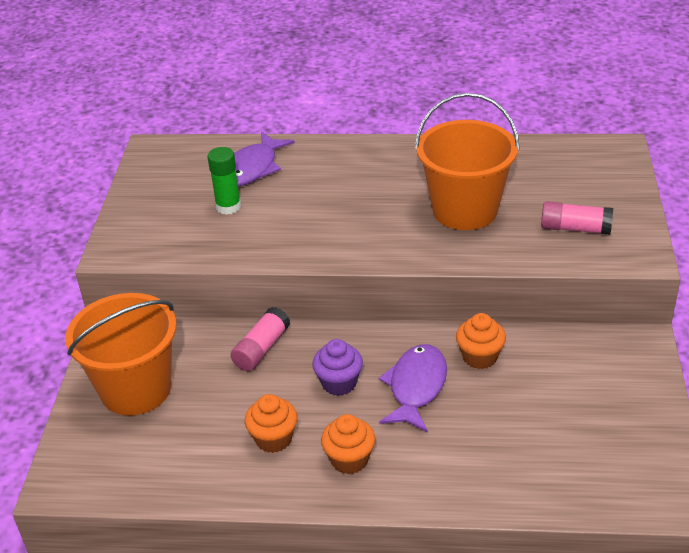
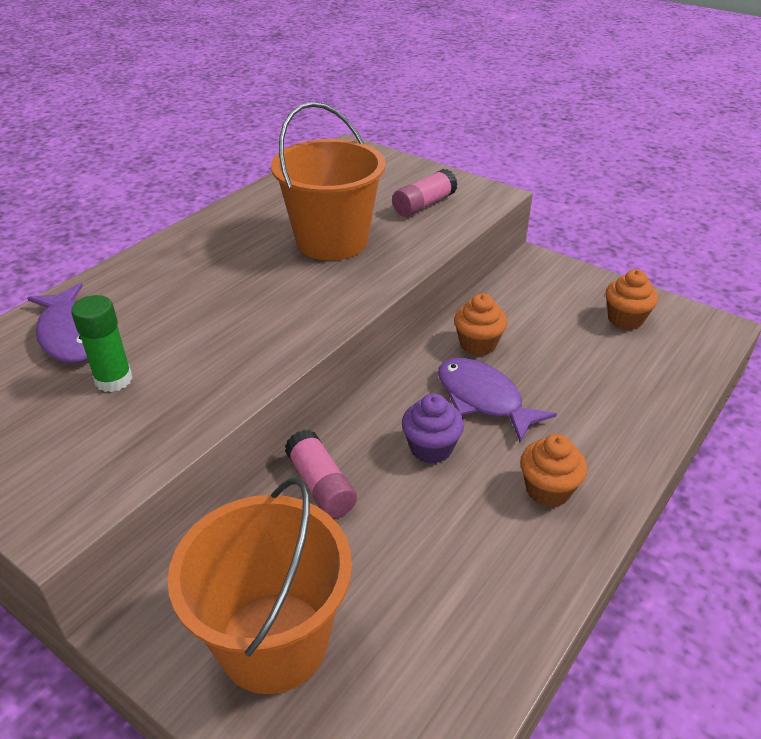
camera: 60 degrees left, 0 degrees up
(273, 439) = (473, 538): orange cupcake -> orange cupcake (625, 319)

